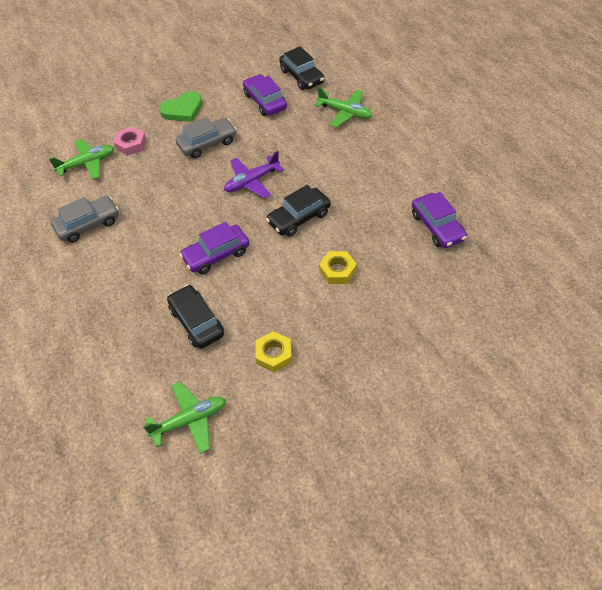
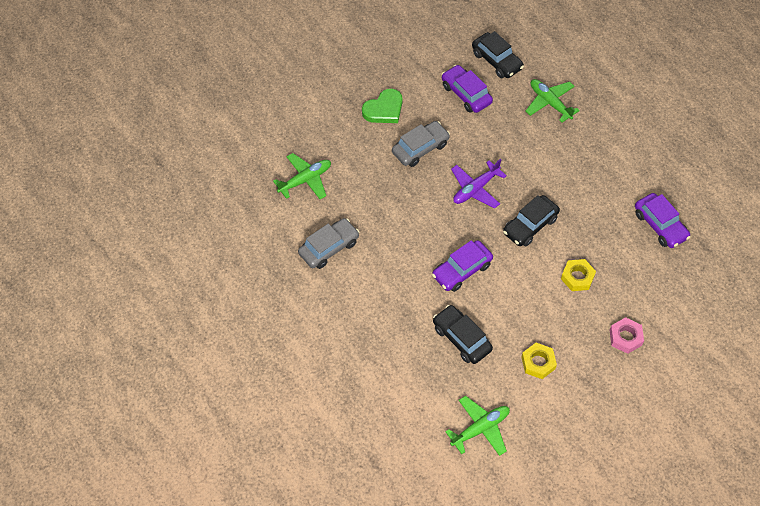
camera: 10 degrees left, 5 degrees up
(131, 144) = (343, 154): pink nut -> pink nut (625, 337)
(345, 112) = (550, 103): green plane -> green plane turned 150 degrees counterclockwise

